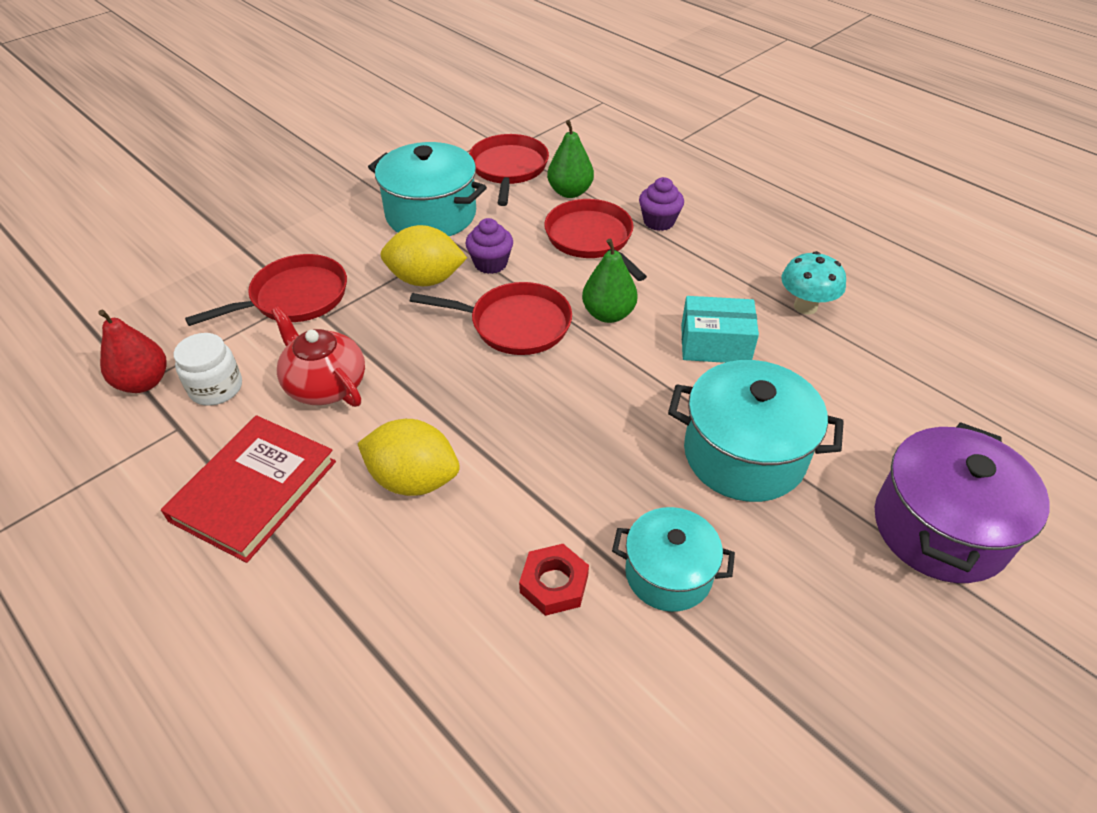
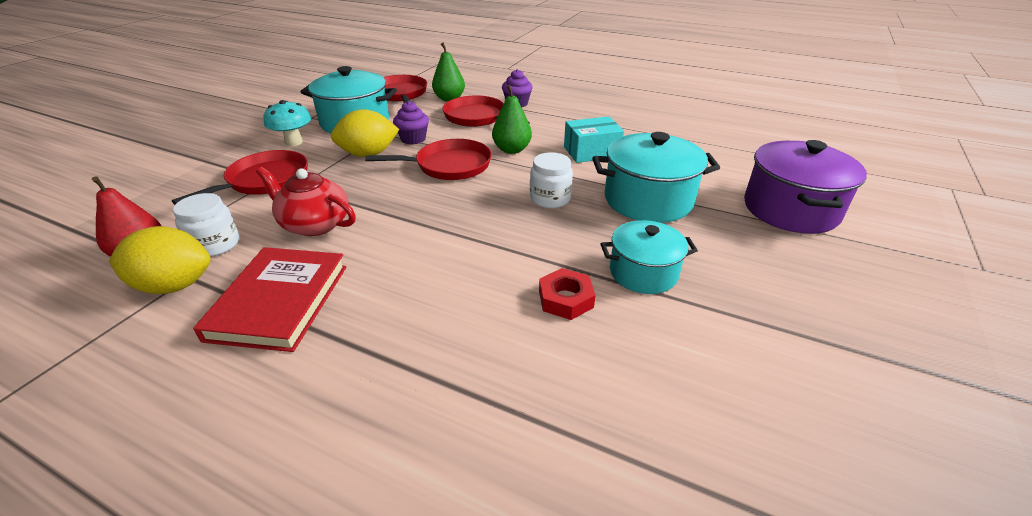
camera: 20 degrees left, 10 degrees down
(413, 479) = (418, 264): yellow lemon -> yellow lemon (174, 285)
(615, 417) = (550, 199): none -> white jar
(805, 306) = (634, 126): turquoise mushroom -> turquoise mushroom (294, 142)

